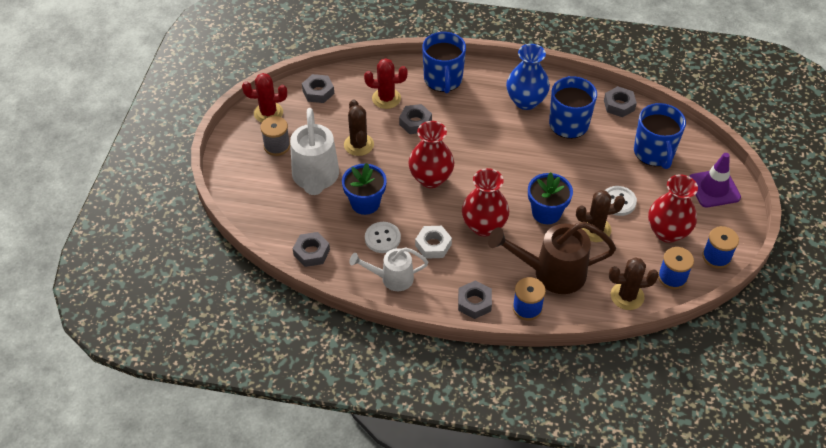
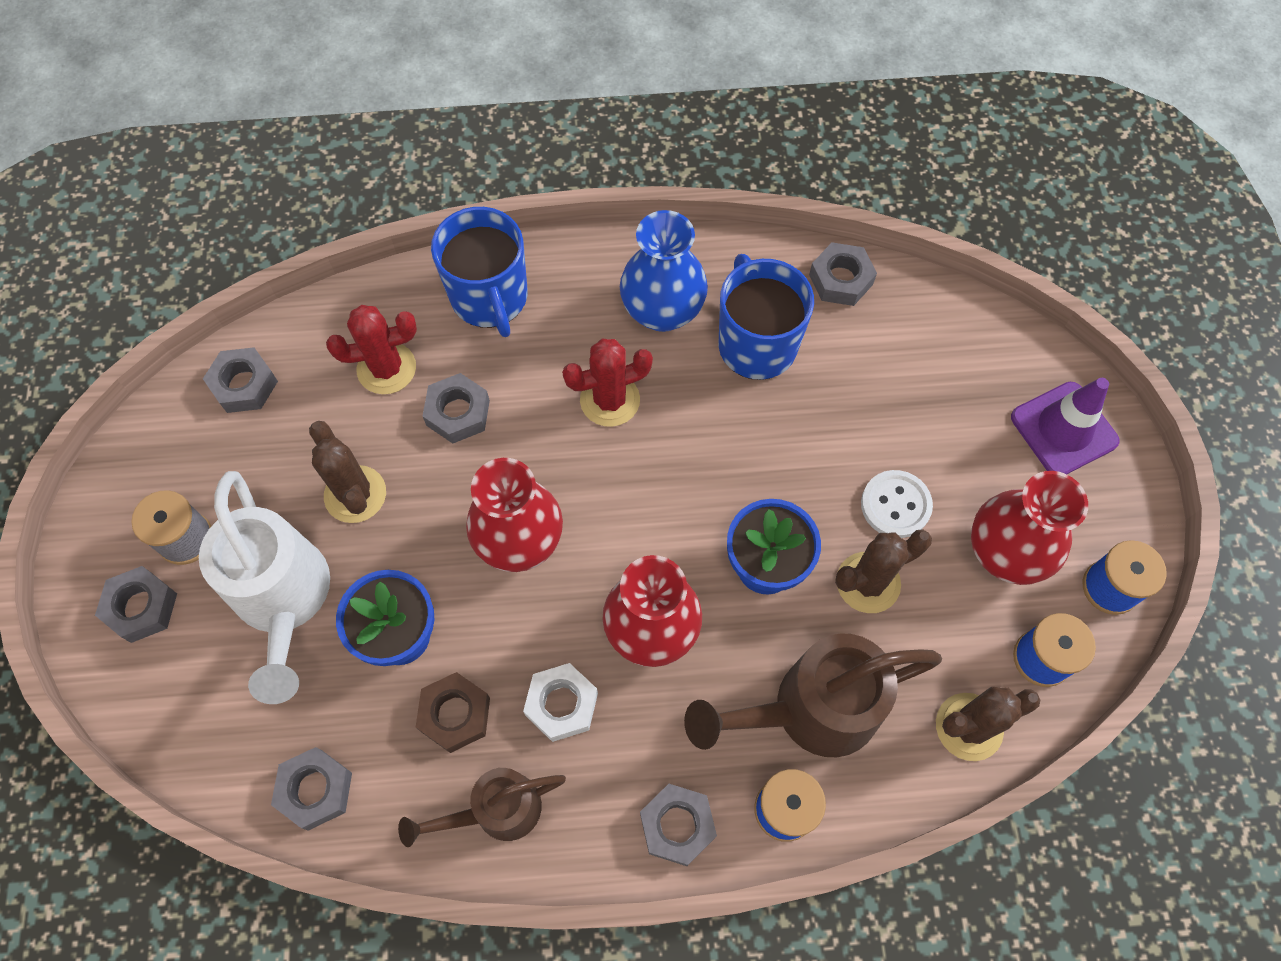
camera: 15 degrees left, 15 degrees up
(250, 168) = (141, 607): none -> grey nut
(268, 113) = (151, 461): red cactus -> red cactus (610, 400)
(382, 238) = (455, 714): white button -> brown nut
(392, 278) = (496, 810): white watering can -> brown watering can
(654, 153) = (933, 374): blue mug -> none

